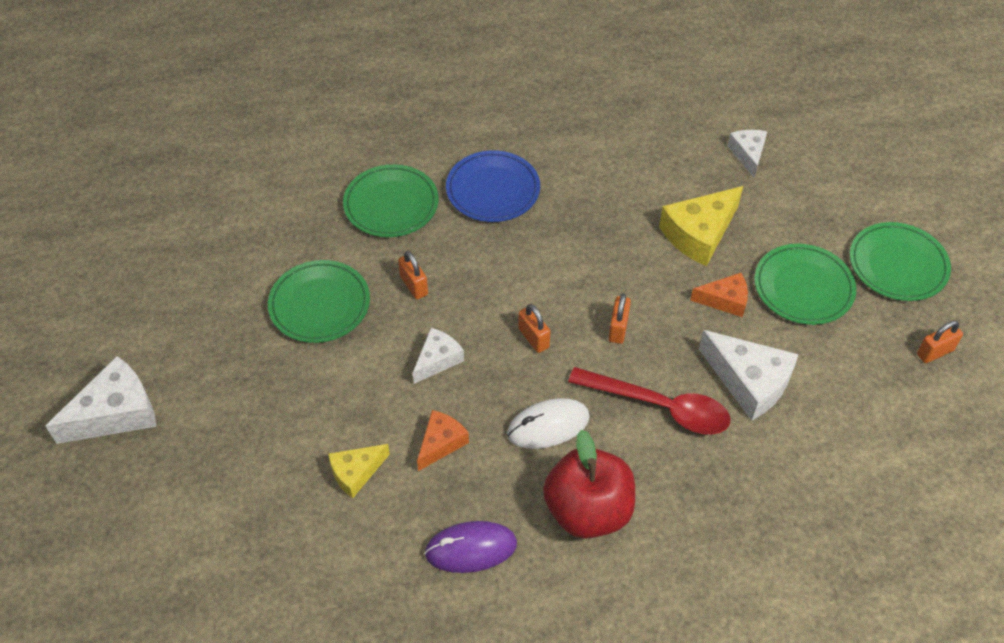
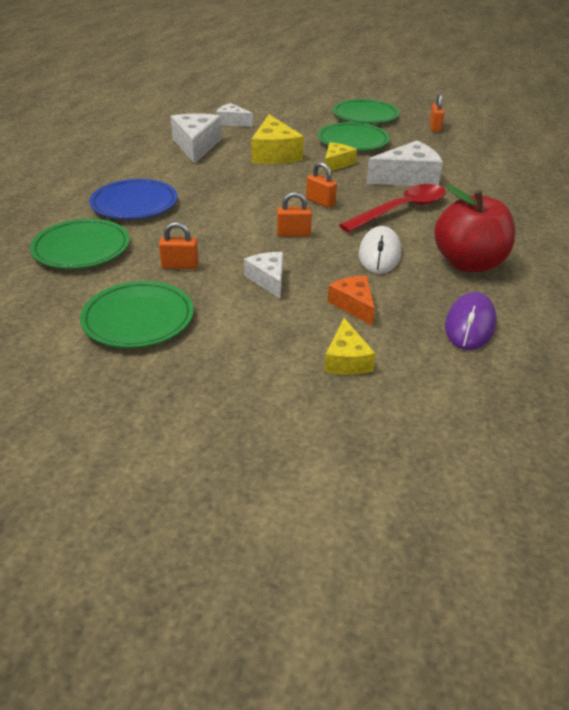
camera: 60 degrees left, 15 degrees down
(116, 413) = (106, 516): white cheese -> white cheese (196, 146)
(725, 300) = (336, 164): orange cheese -> yellow cheese

